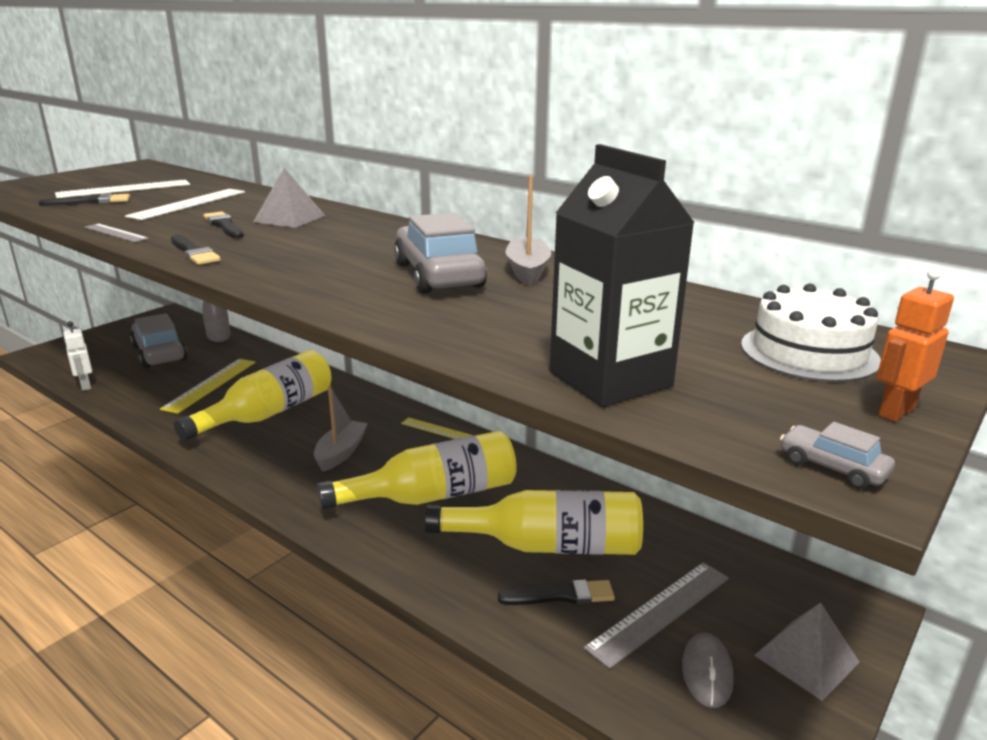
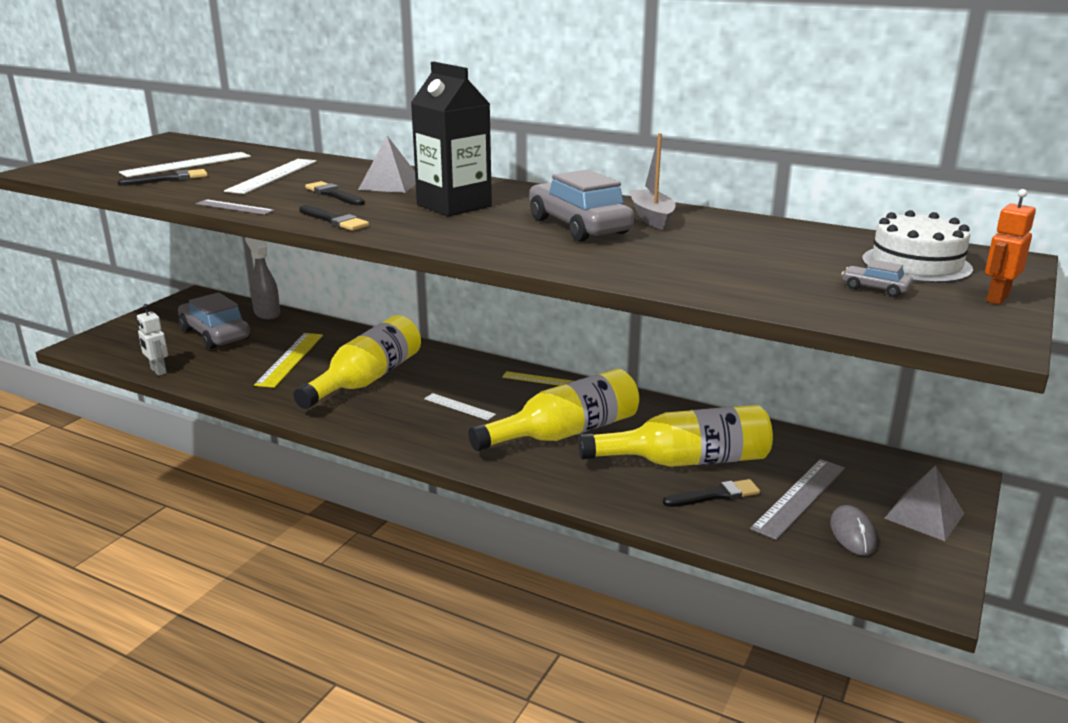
camera: 10 degrees left, 0 degrees up
(341, 453) = (459, 407): grey boat -> white ruler
(610, 379) = (782, 293): black carton -> black carton (454, 205)
(832, 467) = (972, 334): grey car -> grey car (875, 289)

